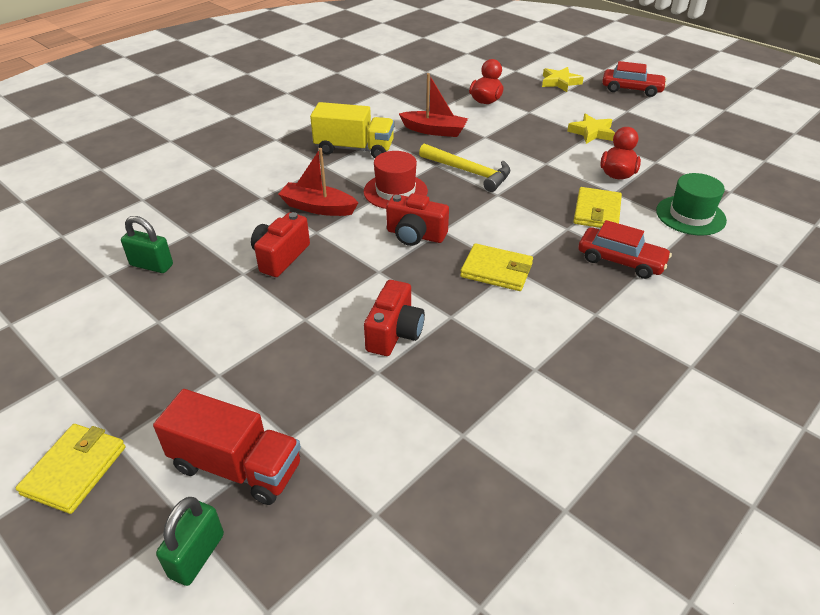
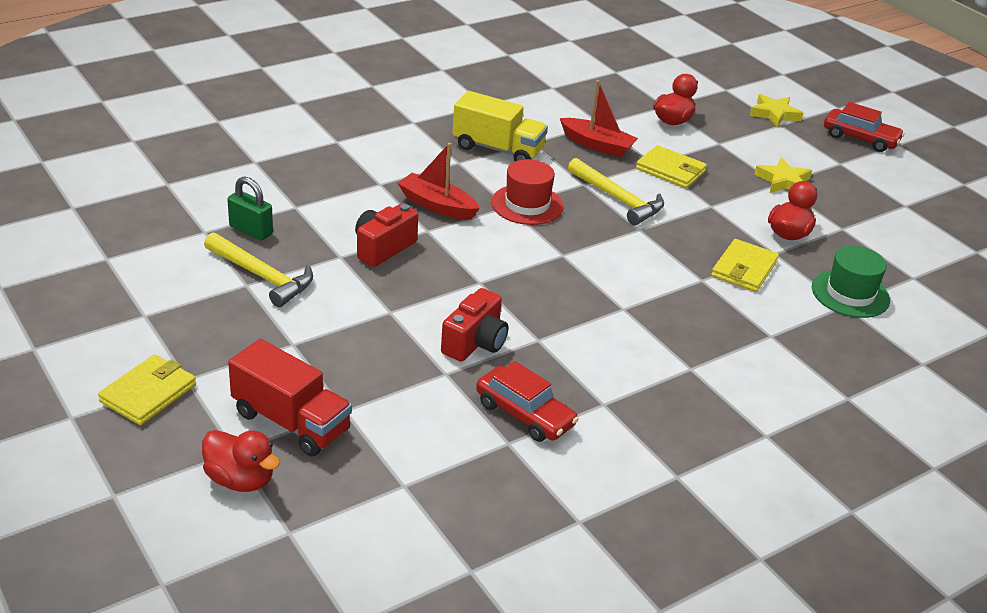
camera: 10 degrees right, 5 degrees down
(172, 309) = (262, 276): none -> yellow hammer
(197, 555) = (240, 479): green padlock -> red duck
(415, 235) = (532, 254): red camera -> none
(496, 270) = (604, 306): yellow wallet -> yellow wallet (670, 170)
(621, 261) = (745, 324): red car -> red car (524, 414)

